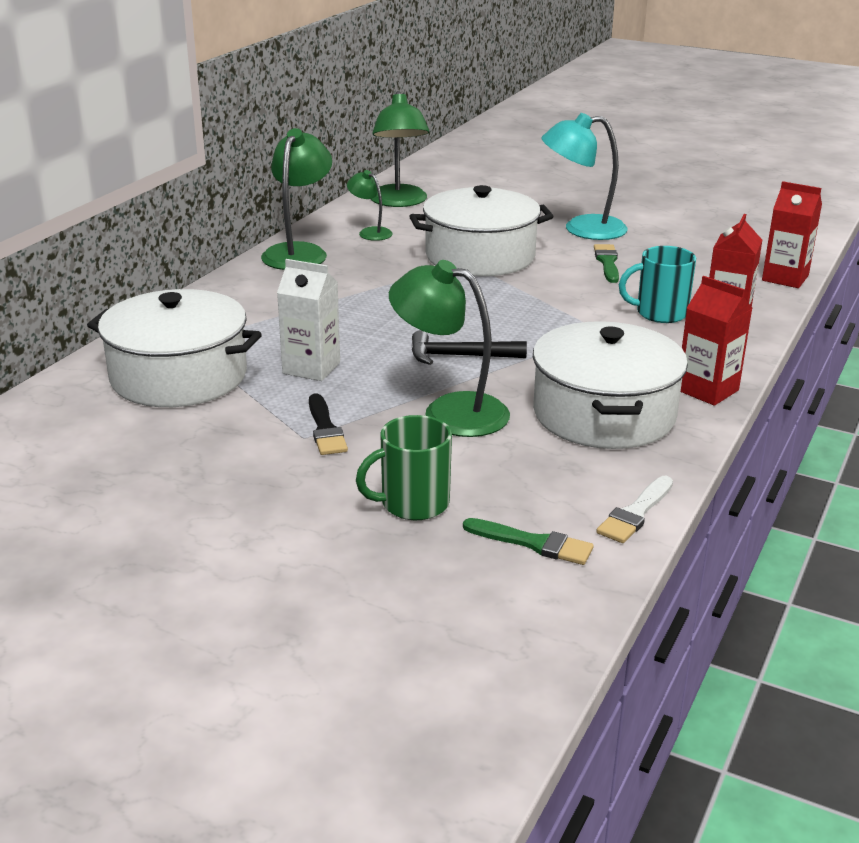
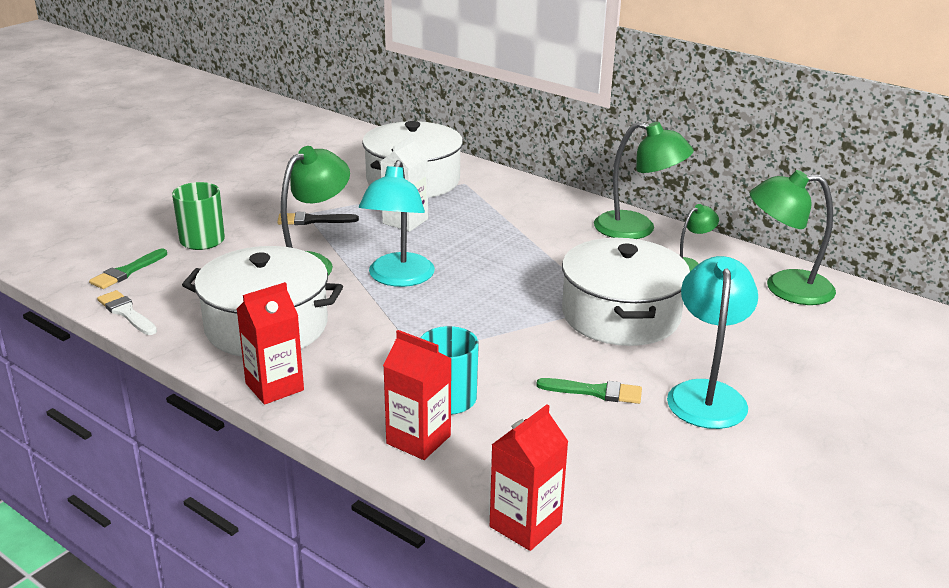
camera: 100 degrees right, 0 degrees up
(460, 356) = (398, 278): black hammer -> turquoise lamp

